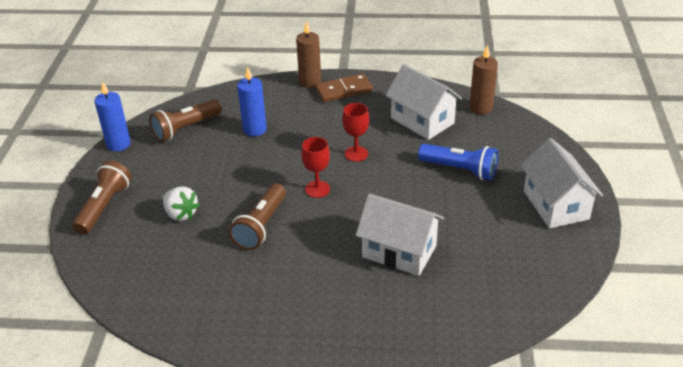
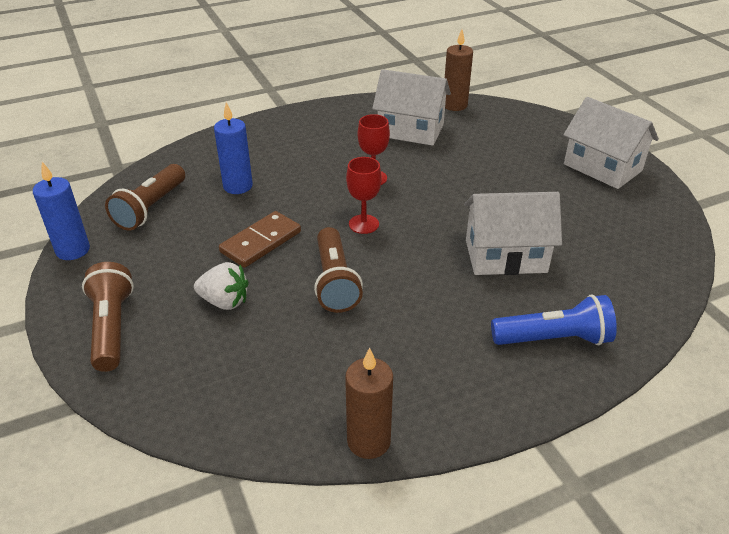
camera: 30 degrees left, 0 degrees up
(310, 82) = (260, 125): brown candle -> brown candle (368, 441)
(343, 90) = (304, 124): brown domino -> brown domino (261, 242)
(460, 170) = (489, 163): blue flashlight -> blue flashlight (554, 339)

